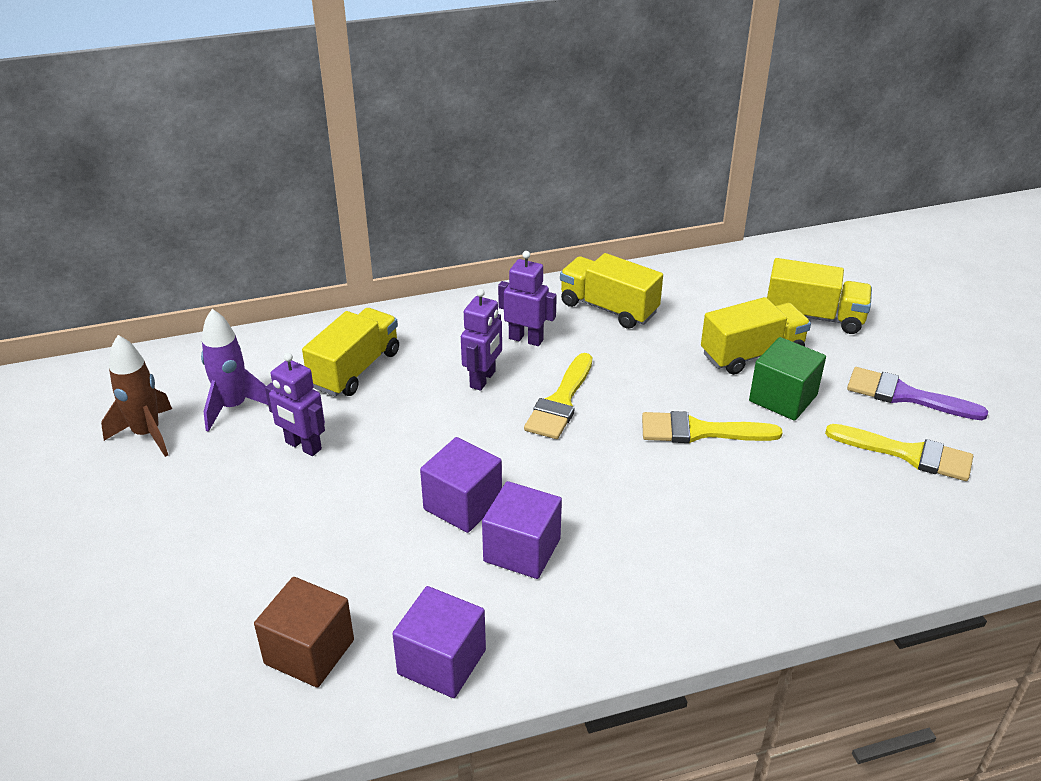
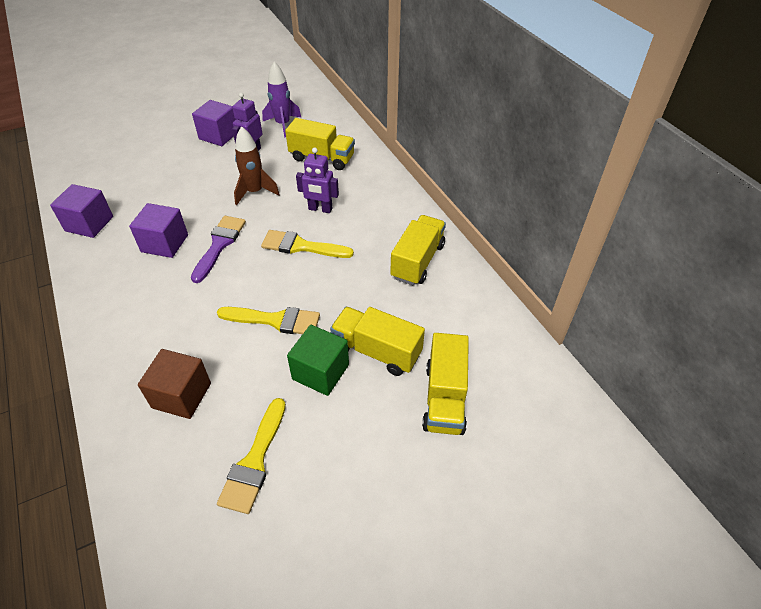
camera: 80 degrees right, 10 degrees up
(147, 434) = (259, 105): brown rocket -> brown rocket (255, 192)
(309, 652) = (105, 181): brown cube -> brown cube (181, 395)
(463, 504) = (203, 216): purple cube -> purple cube (219, 135)
(526, 339) = (368, 223): purple robot -> none
(700, 431) = (275, 320): yellow brush -> yellow brush turned 105 degrees clockwise
(752, 354) = (376, 351): yellow truck -> yellow truck turned 150 degrees clockwise
(905, 395) = (336, 467): purple brush -> purple brush (219, 245)

